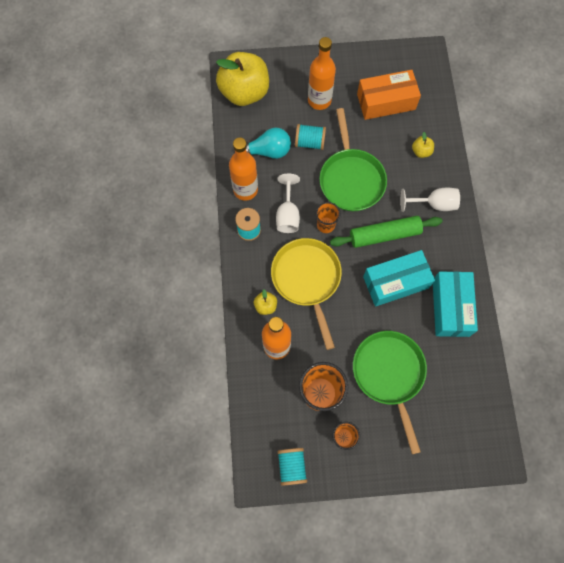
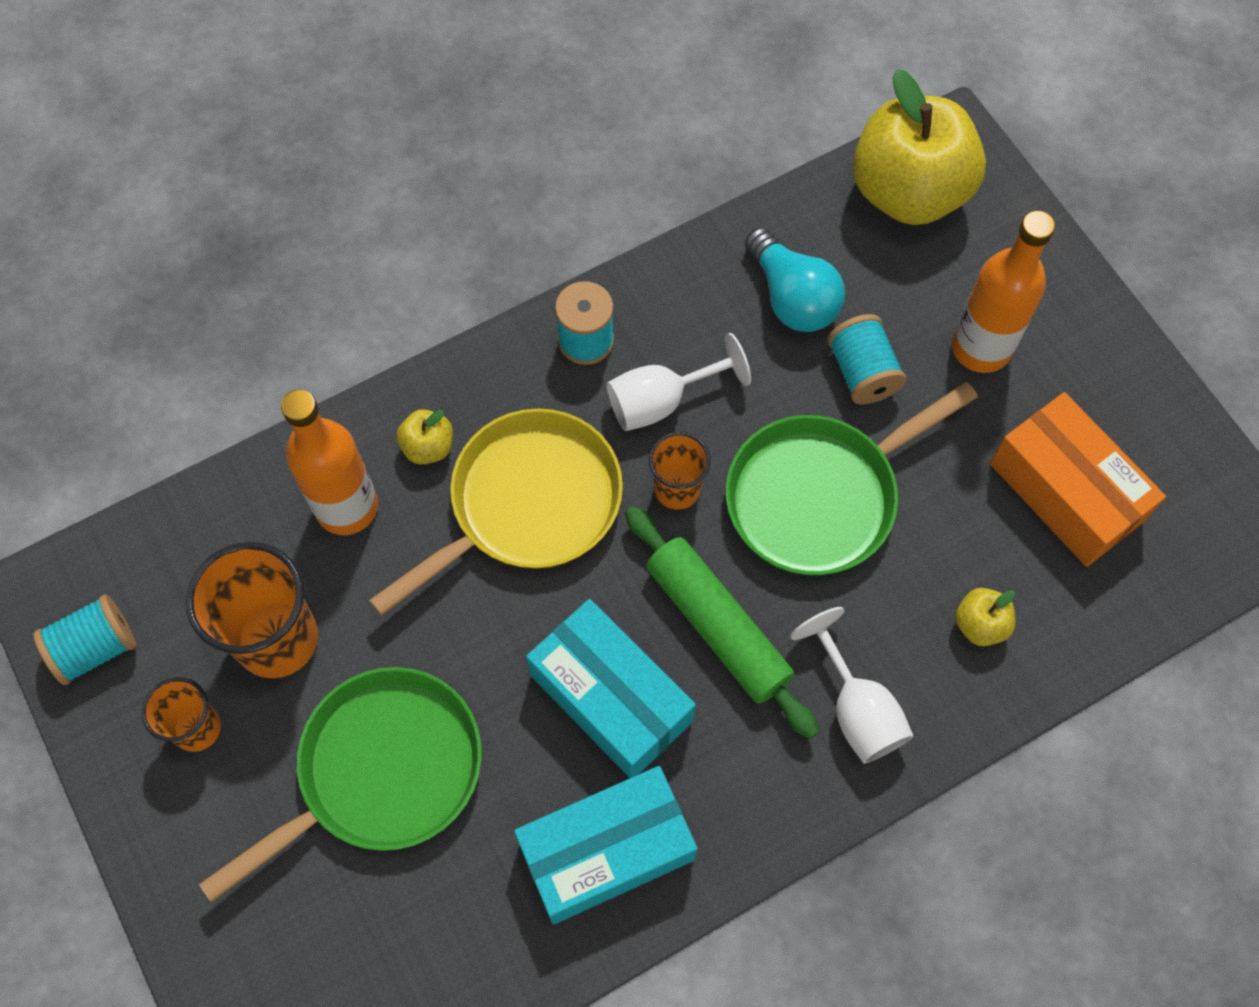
camera: 65 degrees right, 5 degrees down
(245, 190) = (676, 294): orange bottle -> none

